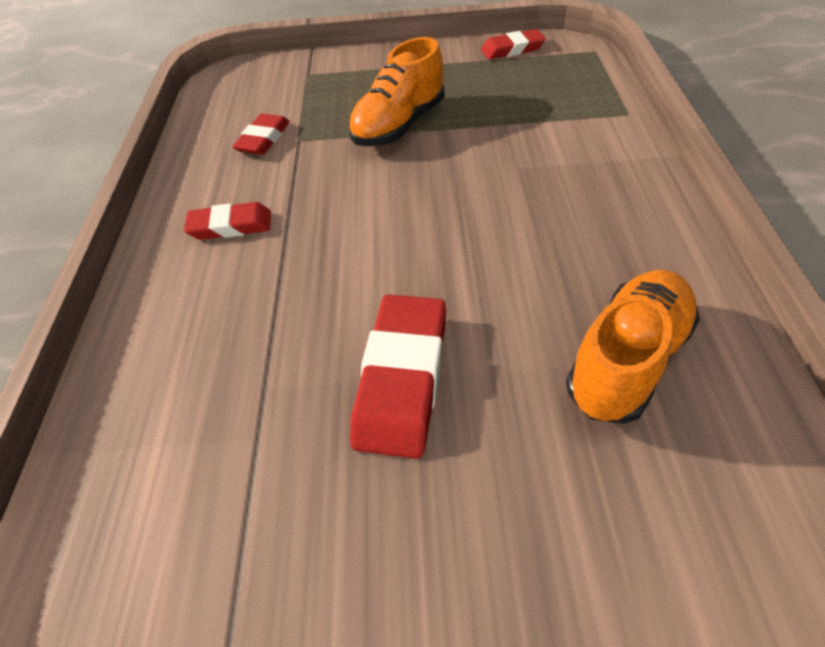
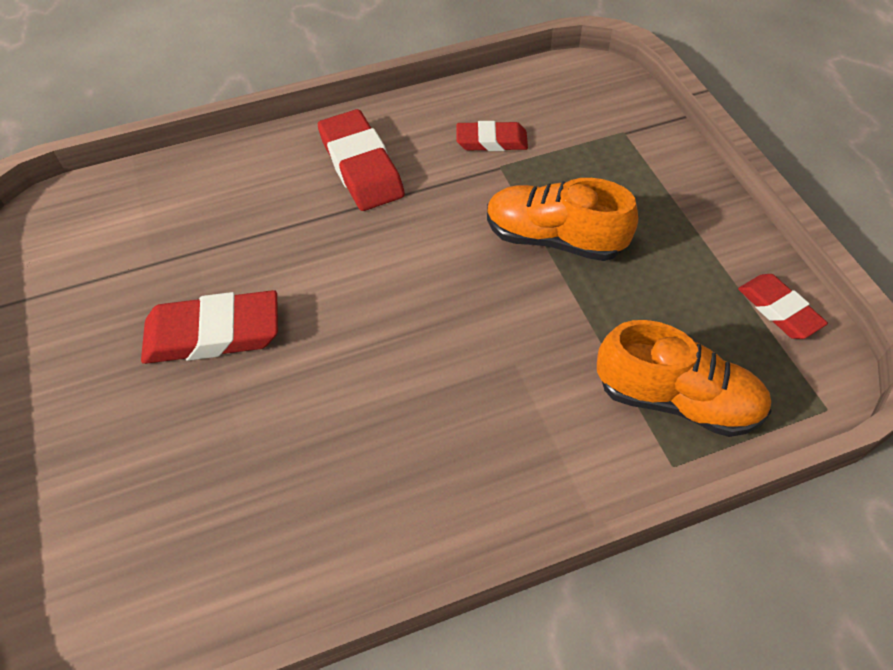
camera: 70 degrees right, 5 degrees up
(230, 226) = (361, 166): red eraser -> red eraser, size x1.63
(627, 360) = (253, 495): orange shoe -> orange shoe (676, 400)

